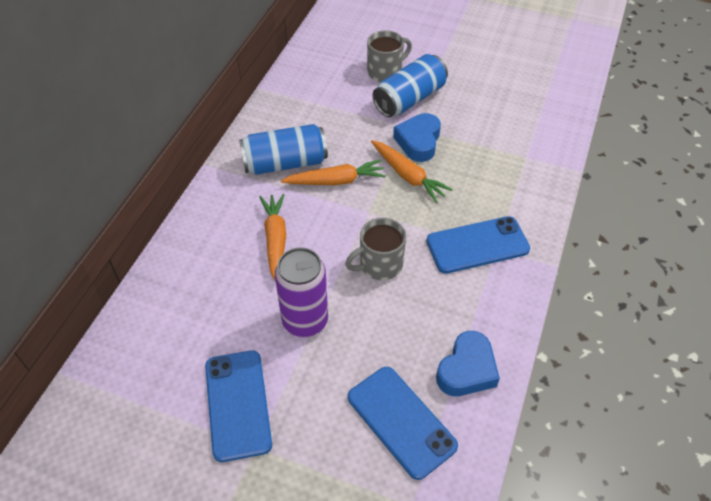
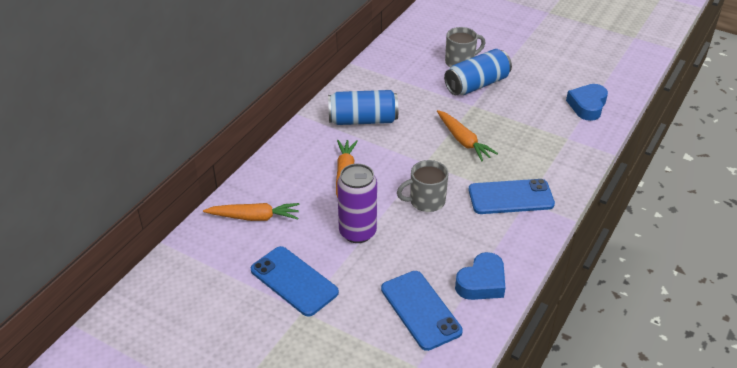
camera: 10 degrees right, 10 degrees down
(238, 404) = (294, 281): blue phone -> blue phone turned 45 degrees counterclockwise
(336, 181) = (402, 137): orange carrot -> orange carrot (254, 217)
(418, 141) = (477, 116): blue heart -> blue heart (587, 106)

